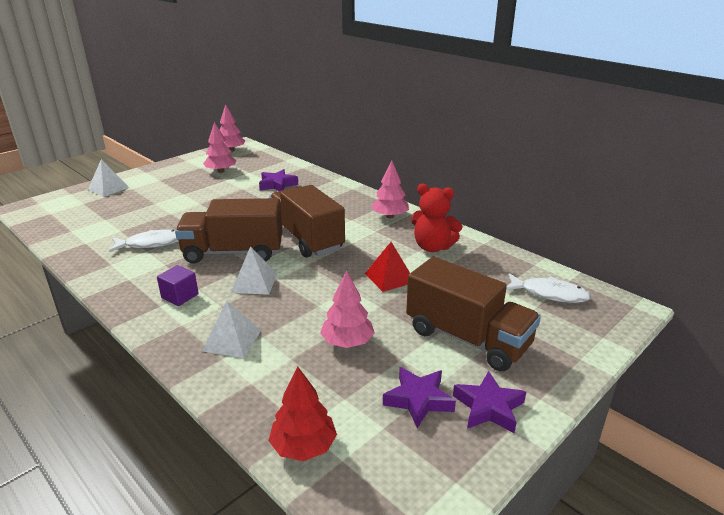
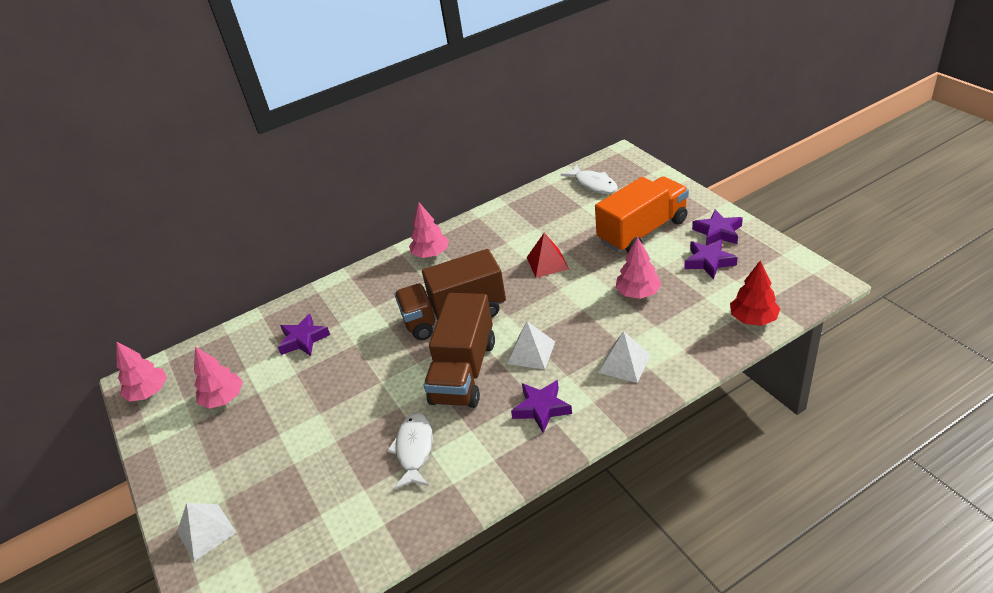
camera: 70 degrees left, 10 degrees up
(180, 296) = (541, 408): purple cube -> purple star
(433, 247) = (503, 233): red teddy bear -> none
(467, 338) = (642, 231): brown truck -> orange truck
(549, 294) = (593, 184): white fish -> white fish turned 105 degrees clockwise

